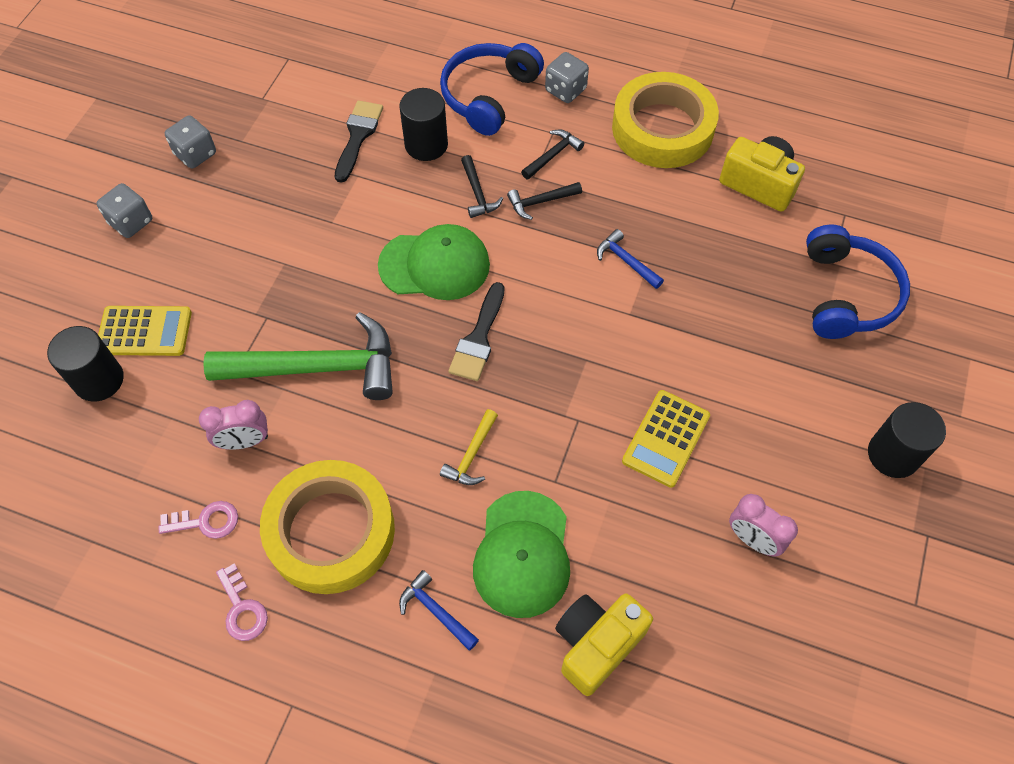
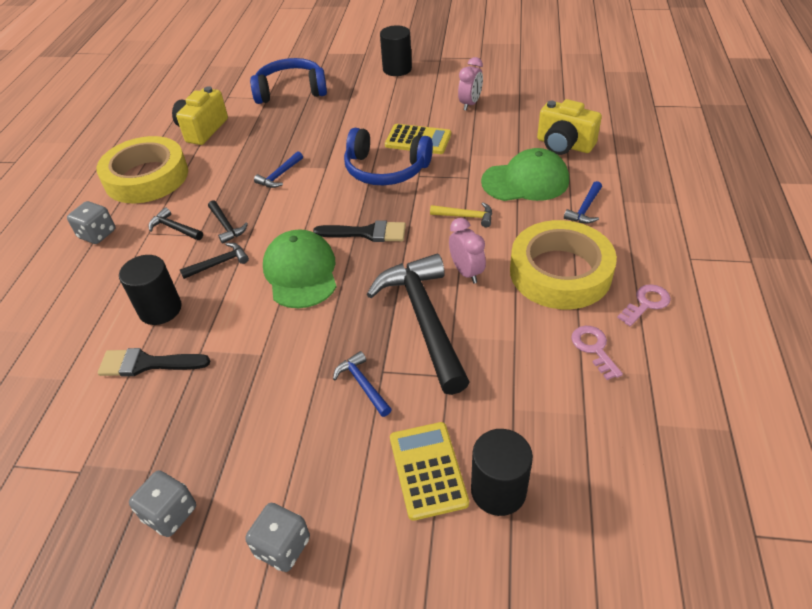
camera: 100 degrees left, 15 degrees down
(244, 441) = (512, 346): pink clock -> pink clock (466, 272)
(258, 298) = (362, 384): none -> blue hammer
(318, 367) = (424, 319): green hammer -> black hammer
(488, 95) = (98, 280): blue headphones -> blue headphones (385, 170)

